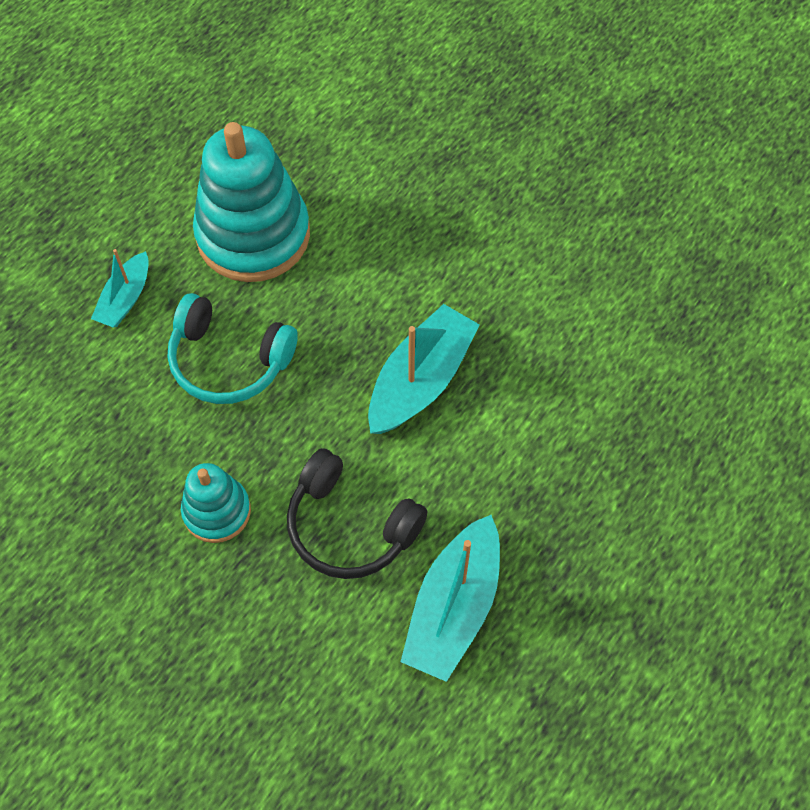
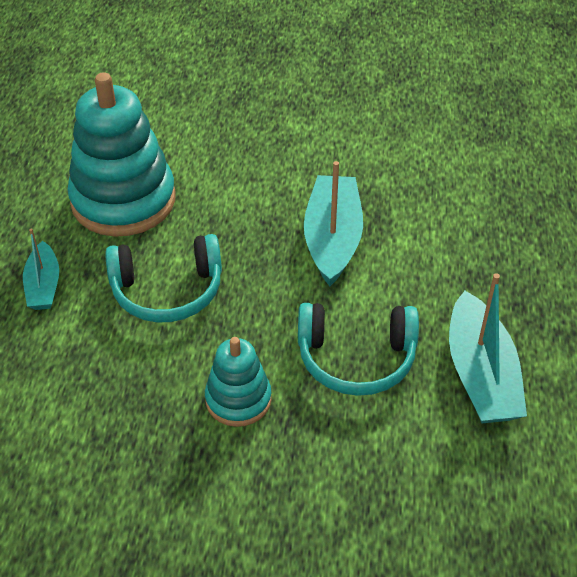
camera: 30 degrees left, 15 degrees down
(350, 526) = (356, 358): black headphones -> turquoise headphones

